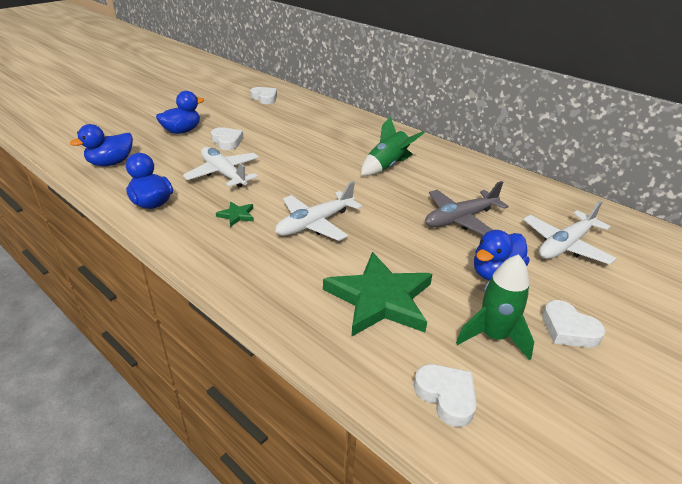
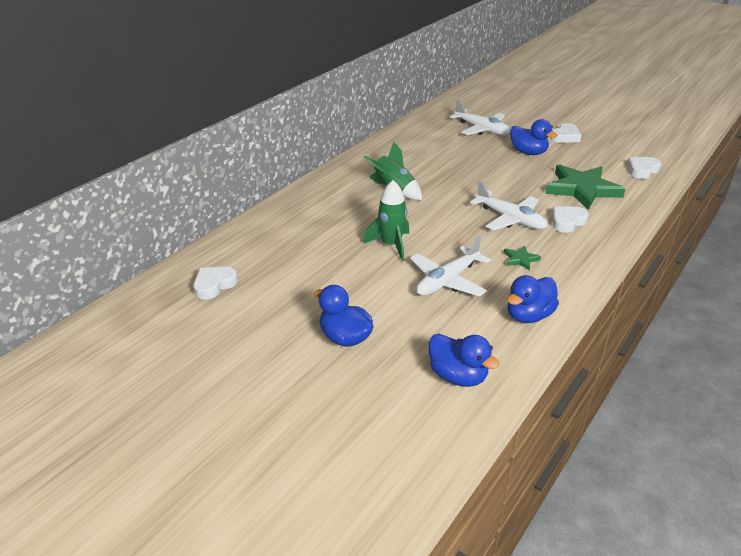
camera: 95 degrees left, 0 degrees up
(227, 142) = (367, 293): white heart -> white heart (567, 222)
(460, 219) = (468, 161): grey plane -> none
(493, 336) = (588, 156): green rocket -> green rocket (391, 245)

